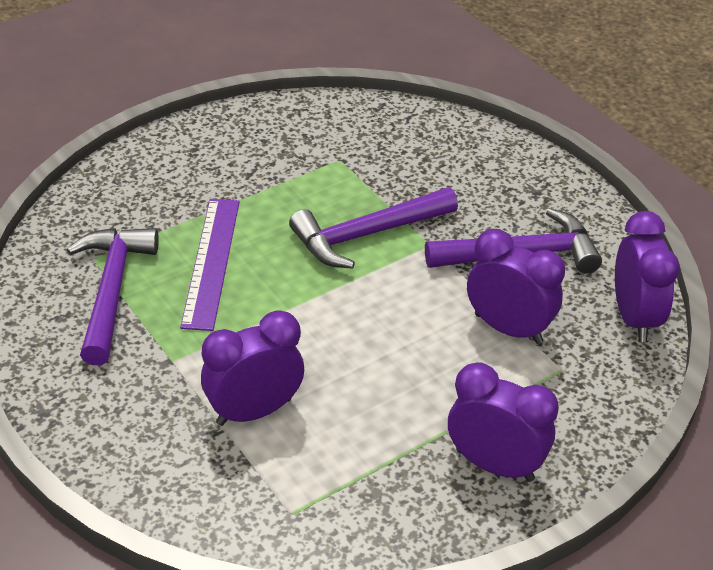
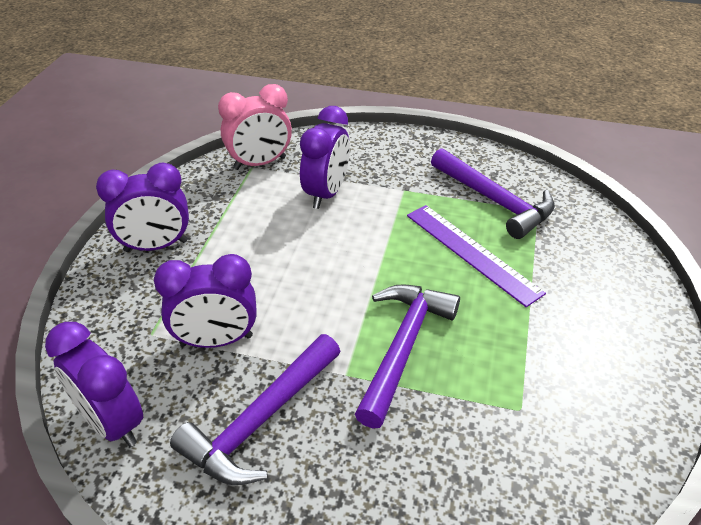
camera: 140 degrees right, 0 degrees up
(276, 511) = (260, 163): none -> pink clock

